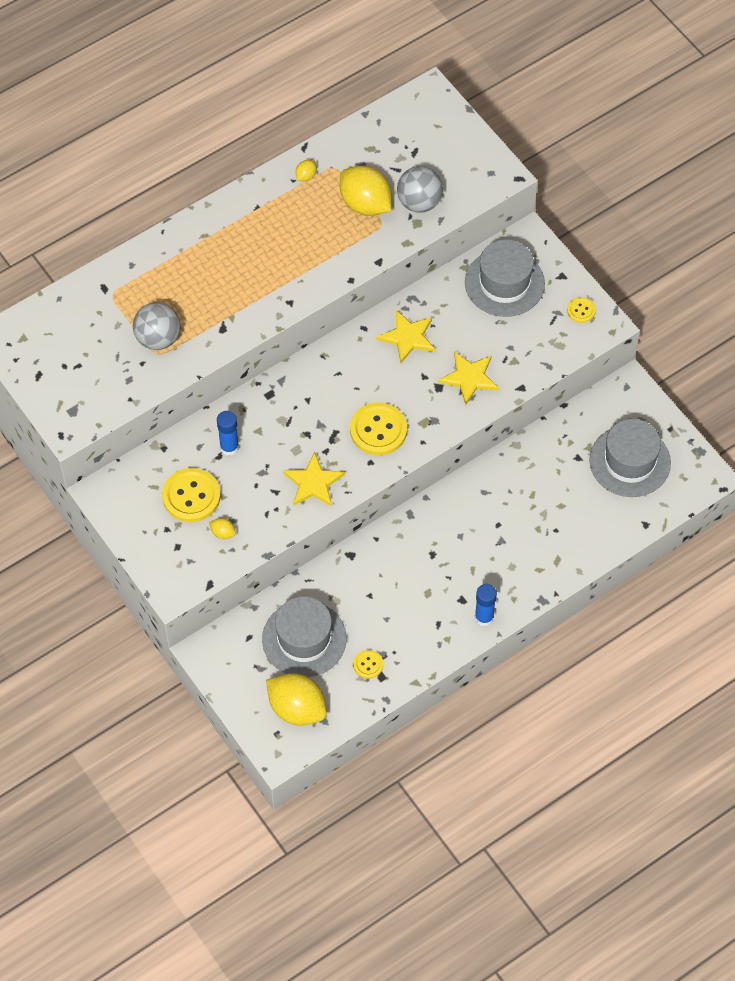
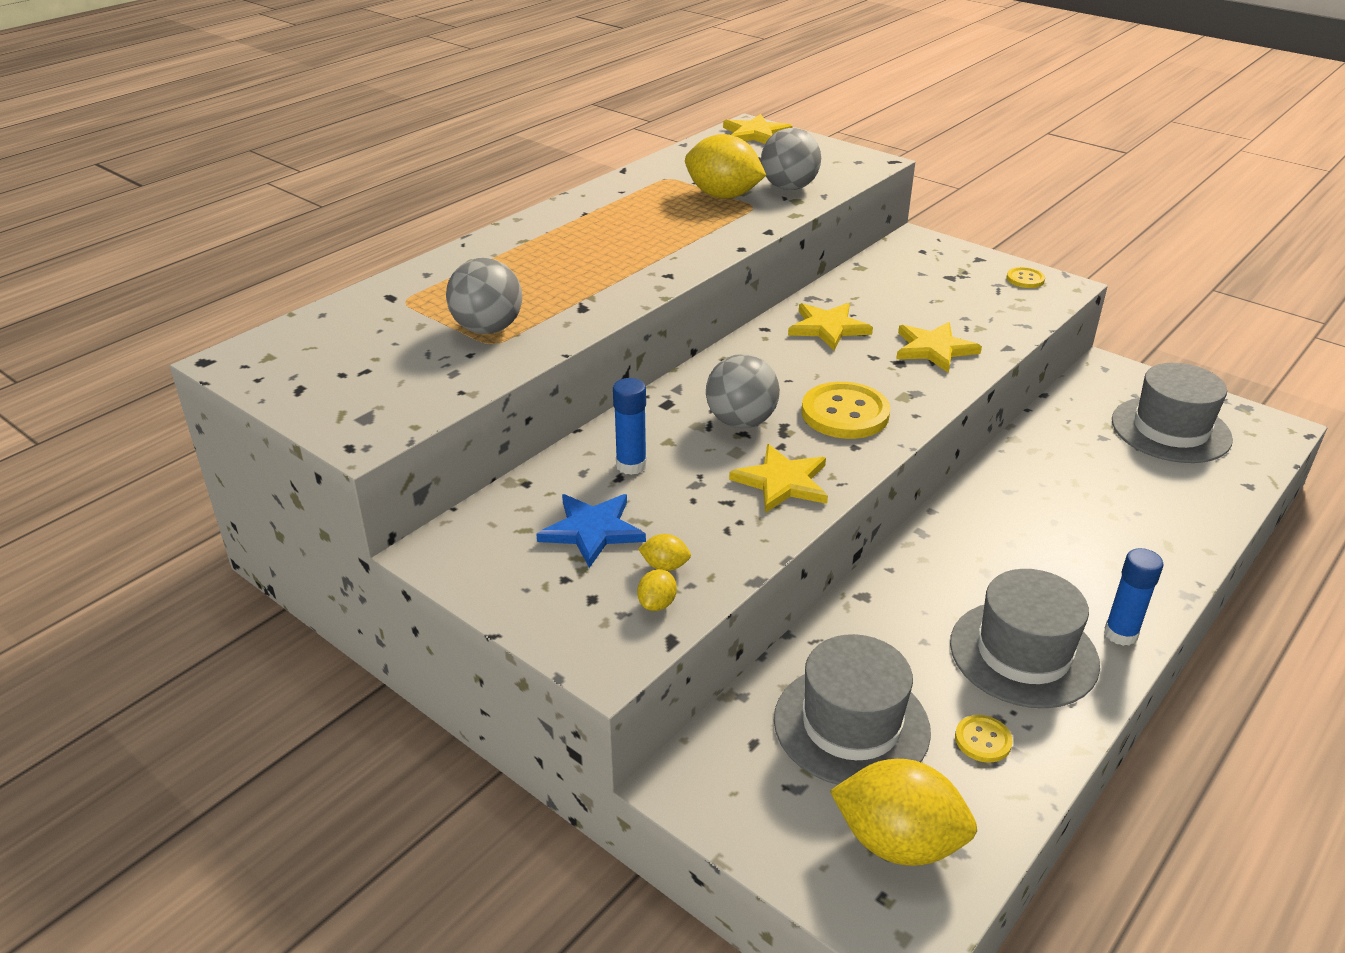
camera: 15 degrees left, 25 degrees down
(191, 496) = (592, 530): yellow button -> blue star
(306, 176) = (636, 186): yellow lemon -> yellow lemon (657, 604)
(310, 422) = (741, 421): none -> grey ball
(429, 108) = (755, 134): none -> yellow star
(504, 283) = (916, 272): grey hat -> grey hat (1023, 653)

